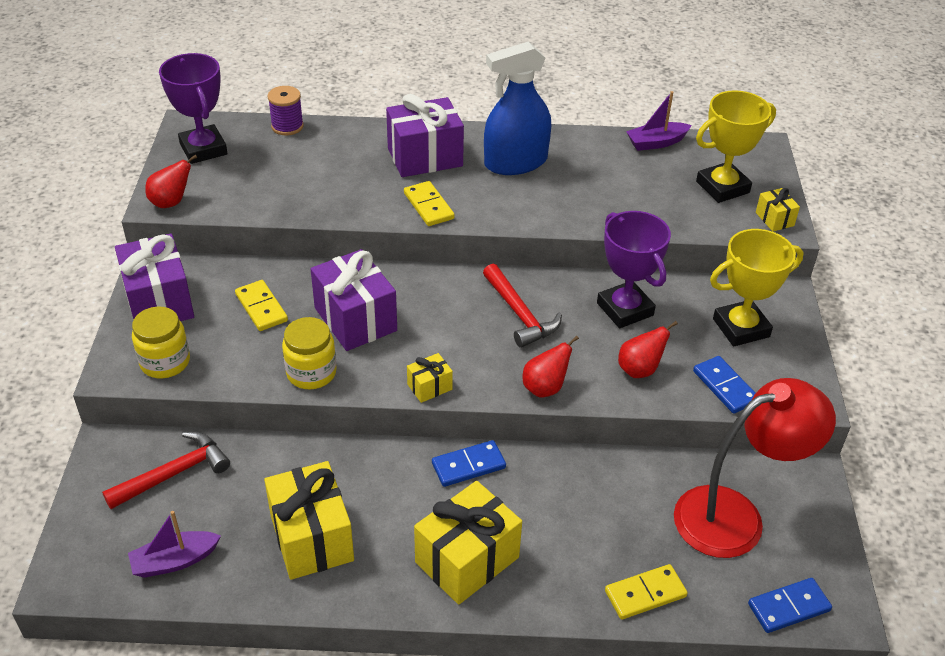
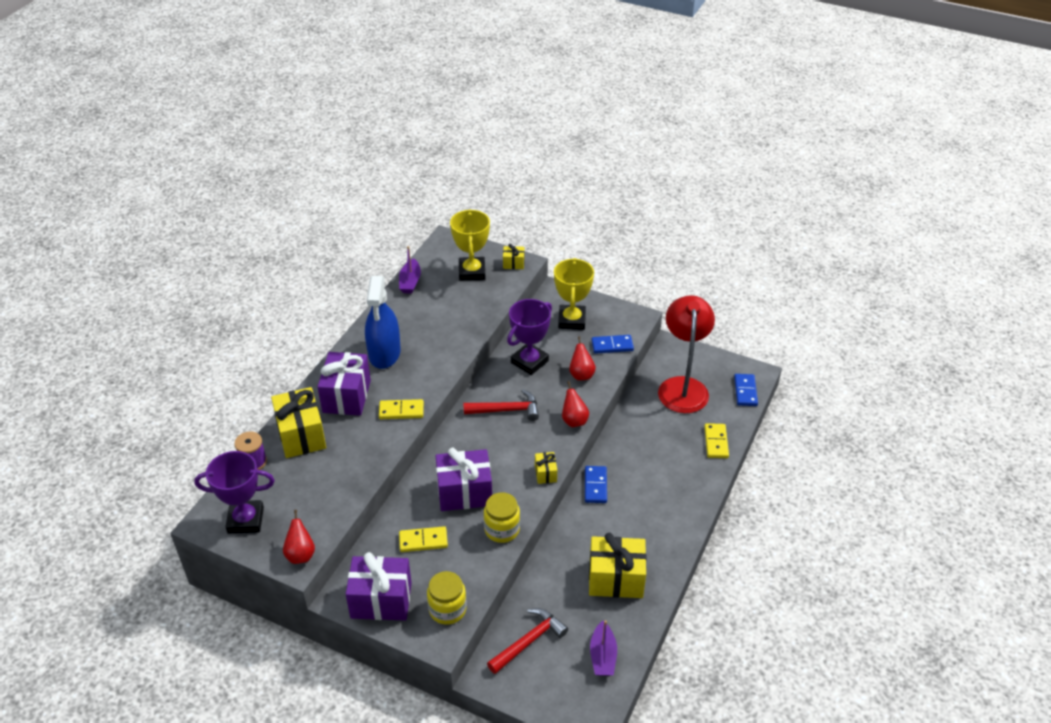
camera: 65 degrees left, 0 degrees up
(174, 473) = (529, 641): red hammer -> red hammer turned 60 degrees clockwise
(467, 559) = (663, 509): yellow gift -> yellow gift (301, 435)
(625, 309) = (529, 362): purple trophy -> purple trophy turned 45 degrees counterclockwise

